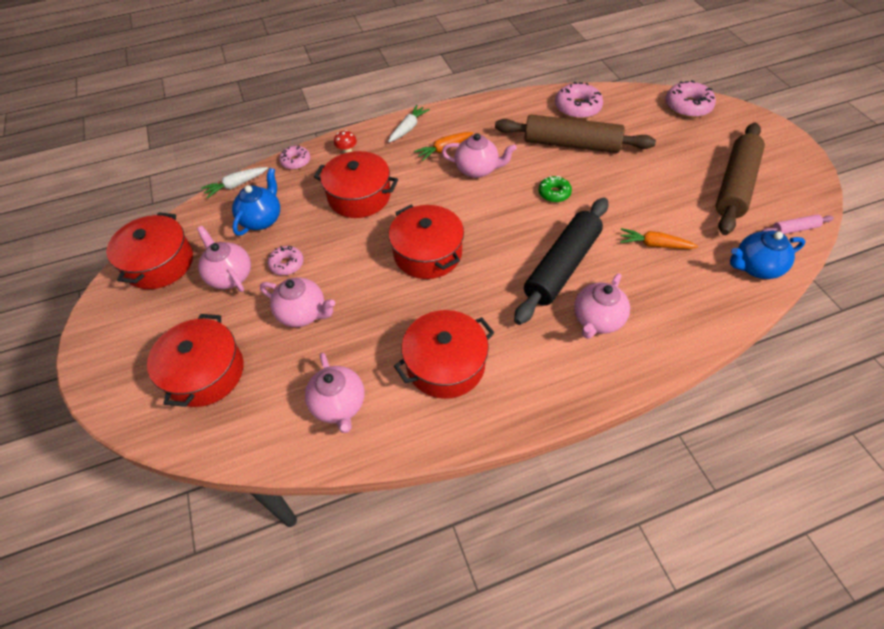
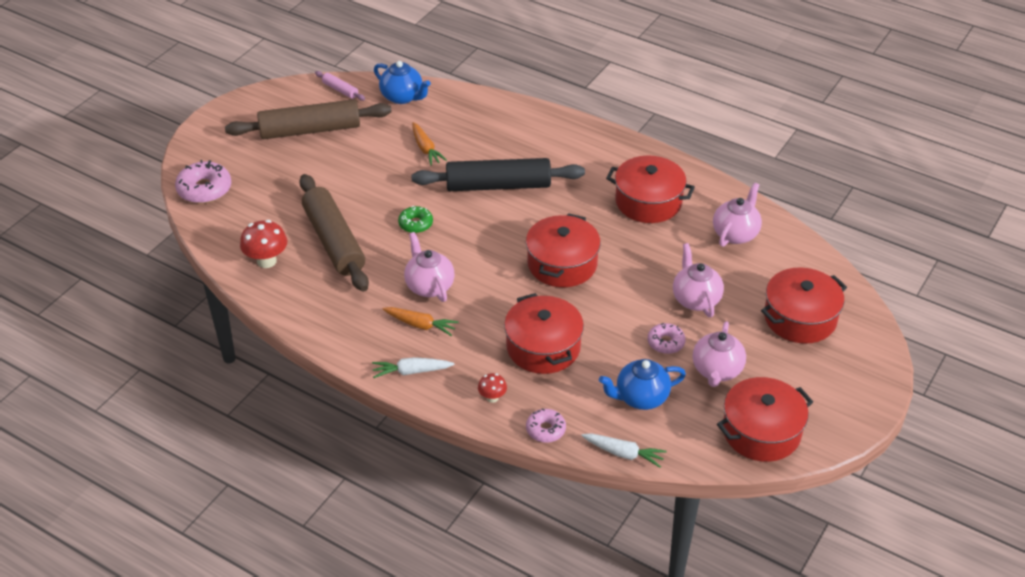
camera: 130 degrees left, 10 degrees down
(577, 108) = (266, 261): pink donut -> red mushroom
(597, 320) = (532, 150): pink teapot -> none

